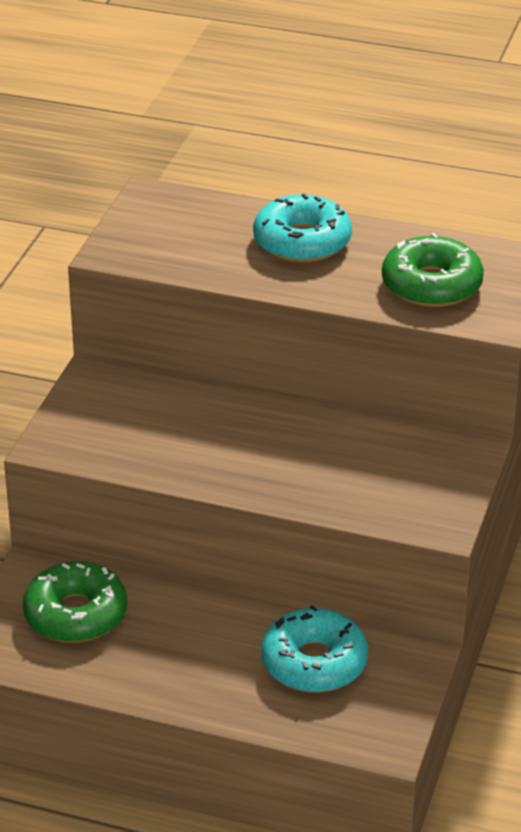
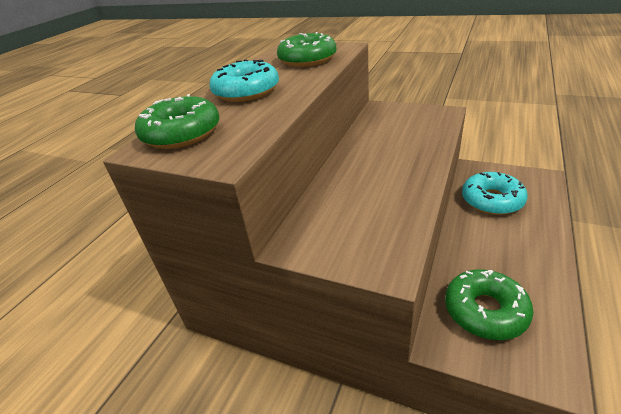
camera: 80 degrees left, 0 degrees up
(180, 213) = (182, 133): none -> green donut

